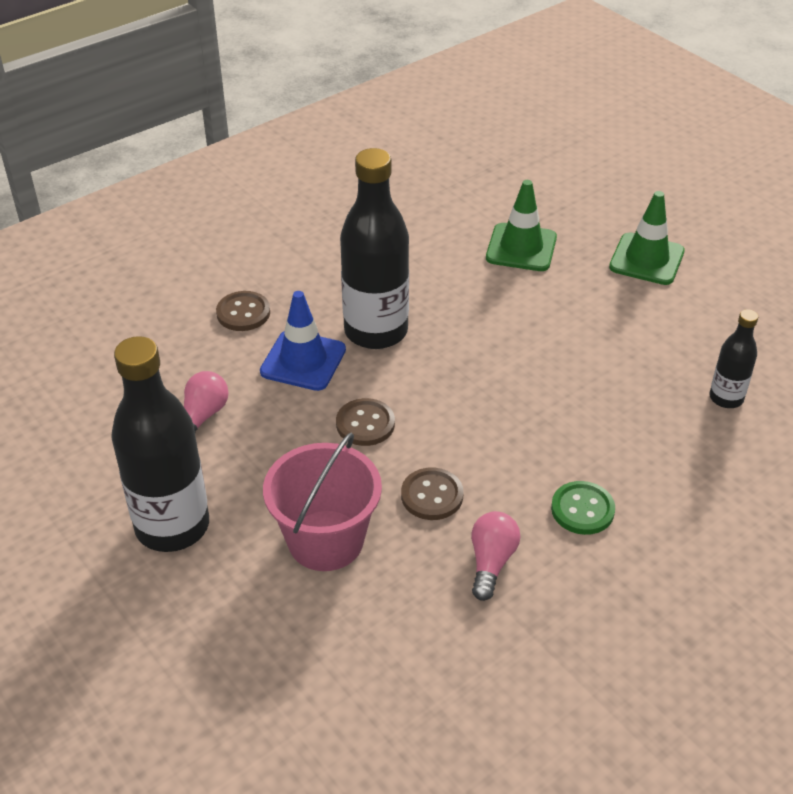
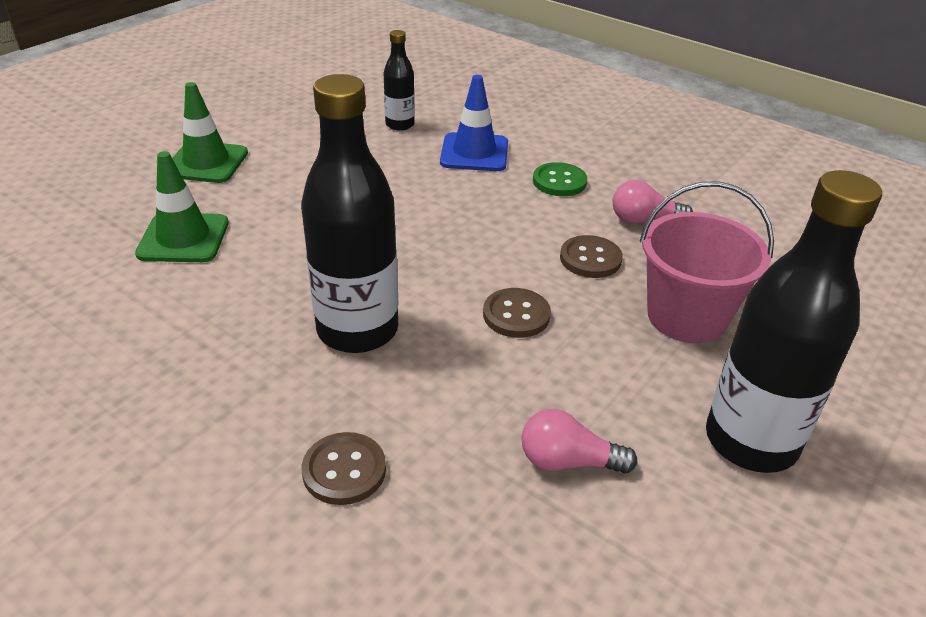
camera: 105 degrees left, 5 degrees down
(303, 361) = (429, 385): blue traffic cone -> blue traffic cone (474, 153)

